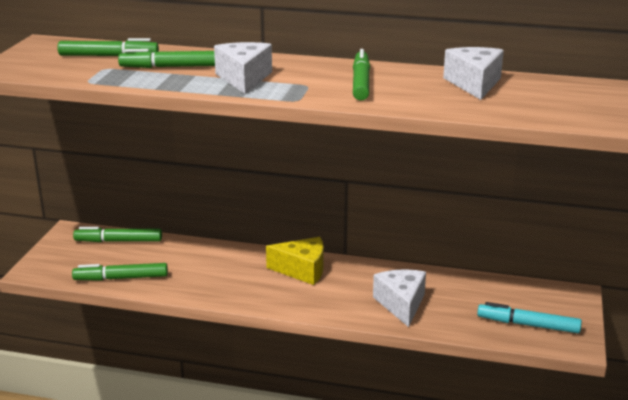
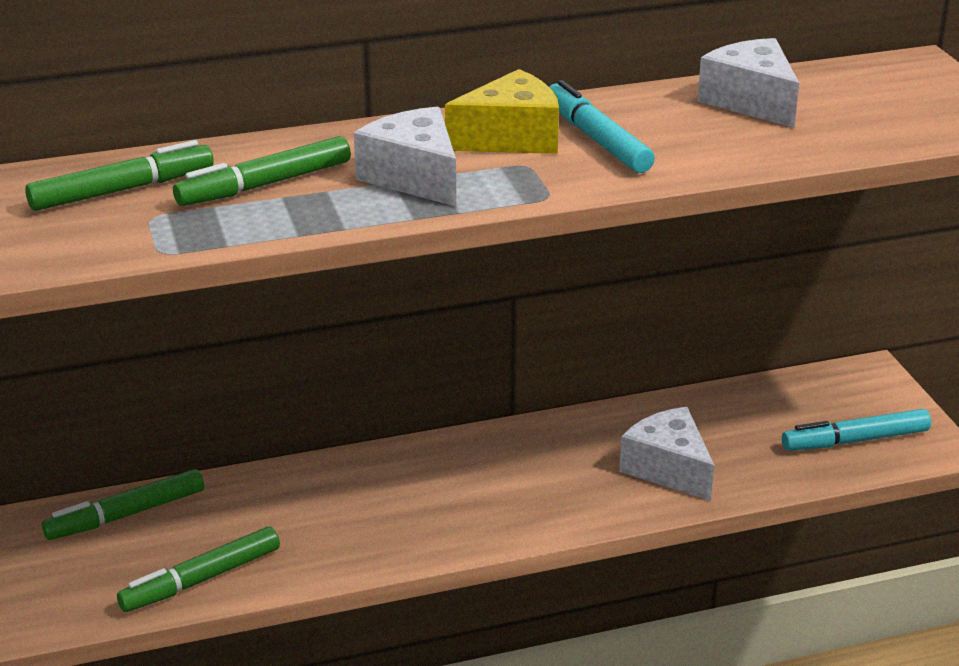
camera: 30 degrees left, 5 degrees up
(302, 270) = (477, 463): yellow cheese -> yellow cheese (511, 138)
(361, 82) = (597, 139): green marker -> turquoise marker

